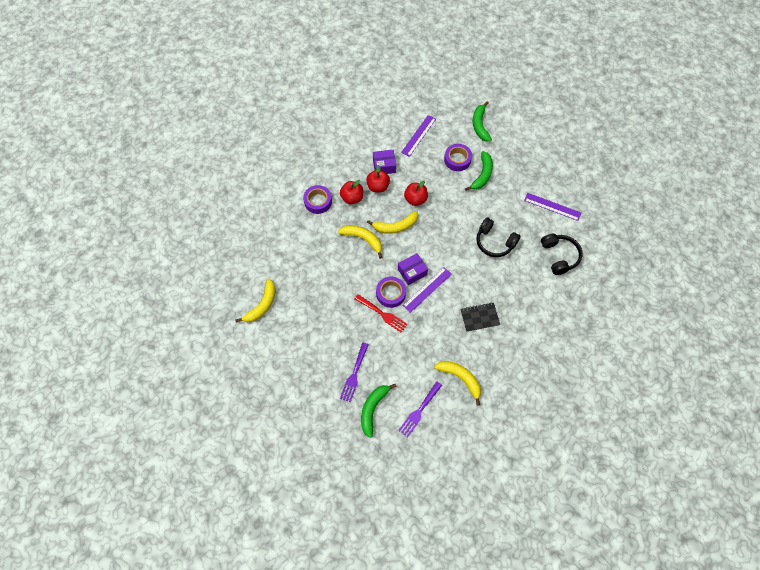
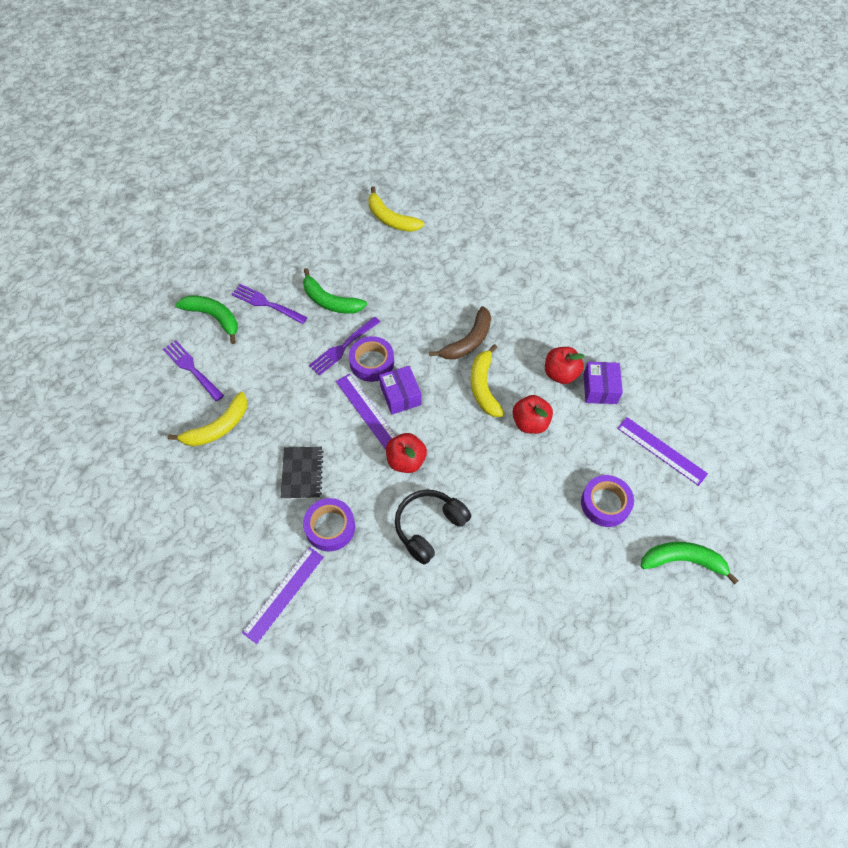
camera: 100 degrees right, 5 degrees down
(318, 201) = (542, 294): purple tape -> purple tape (330, 527)
(352, 198) = (543, 337): red apple -> red apple (406, 461)
(363, 239) = (468, 341): yellow banana -> brown banana
(382, 314) = (343, 347): red fork -> purple fork
(482, 175) = (569, 539): green banana -> green banana (330, 301)
(552, 206) = (485, 650): purple ruler -> purple ruler (284, 594)
(559, 256) = (380, 632): black headphones -> none

